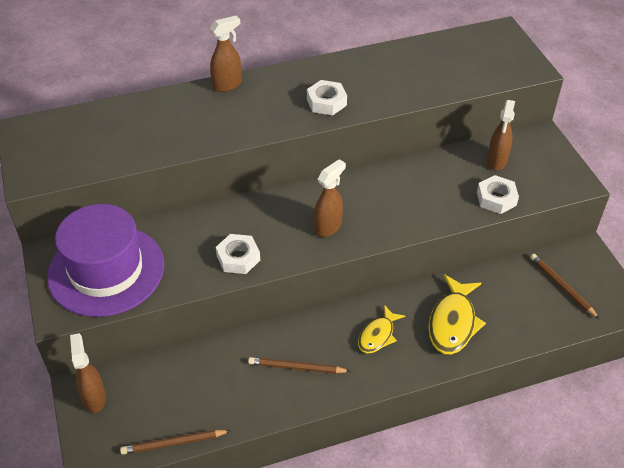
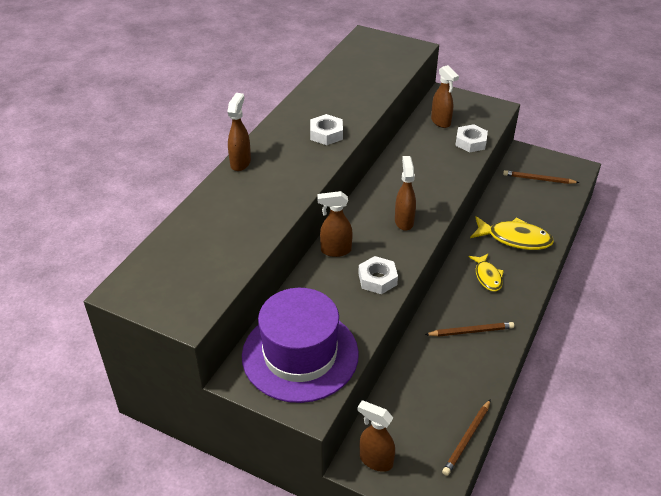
camera: 45 degrees left, 5 degrees down
(241, 211) = (335, 250): none -> brown spray bottle
(297, 367) = (471, 331): brown pencil -> brown pencil turned 150 degrees counterclockwise
(453, 322) = (514, 238): yellow fish -> yellow fish turned 45 degrees counterclockwise

